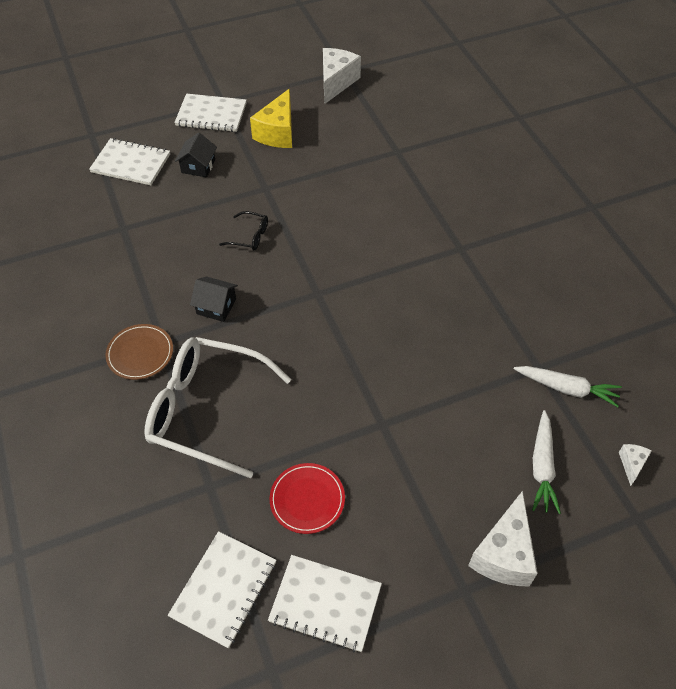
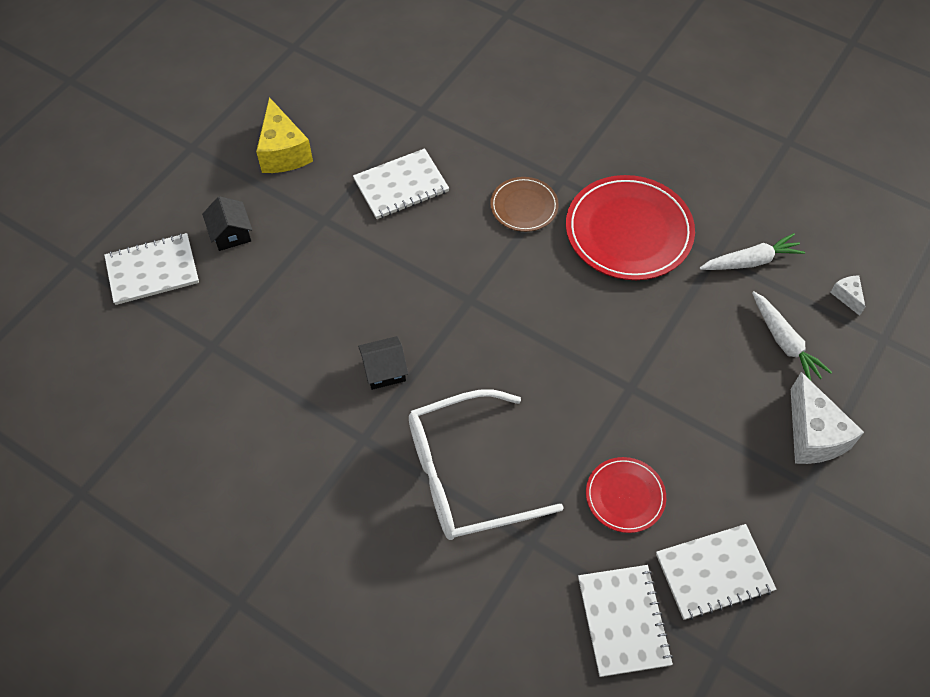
camera: 35 degrees left, 5 degrees up
(140, 353) = (352, 462): brown plate -> brown plate (524, 206)
(211, 114) = (192, 168): white notebook -> white notebook (401, 185)
(250, 236) = (353, 279): black glasses -> none
(336, 82) = (296, 64): white cheese -> none
(481, 311) = (628, 231): none -> red plate

